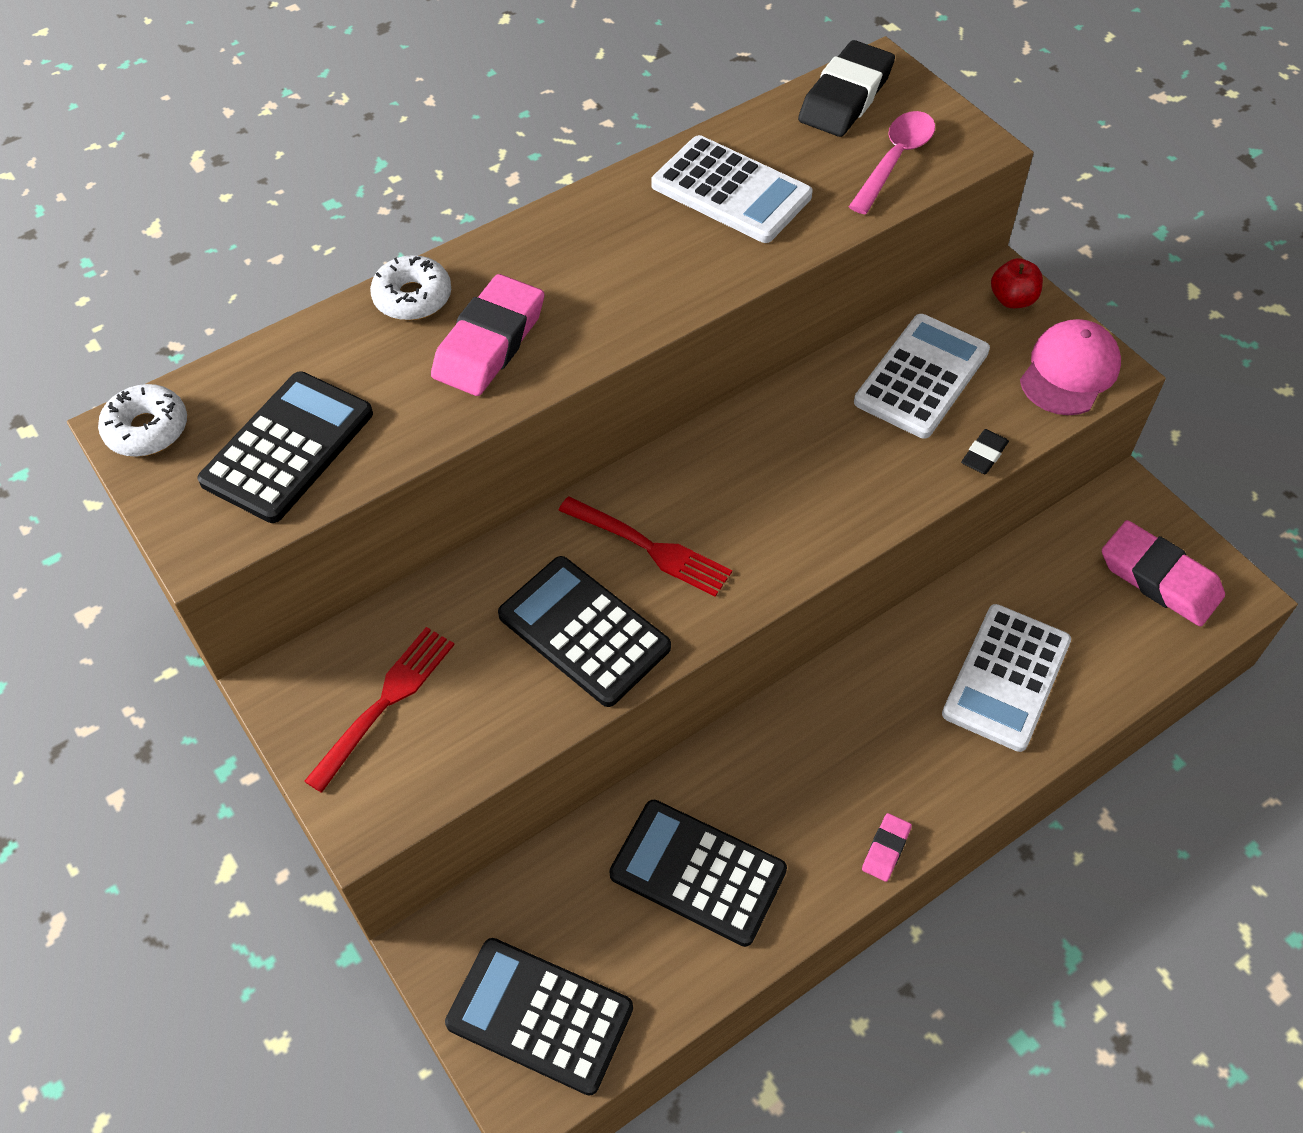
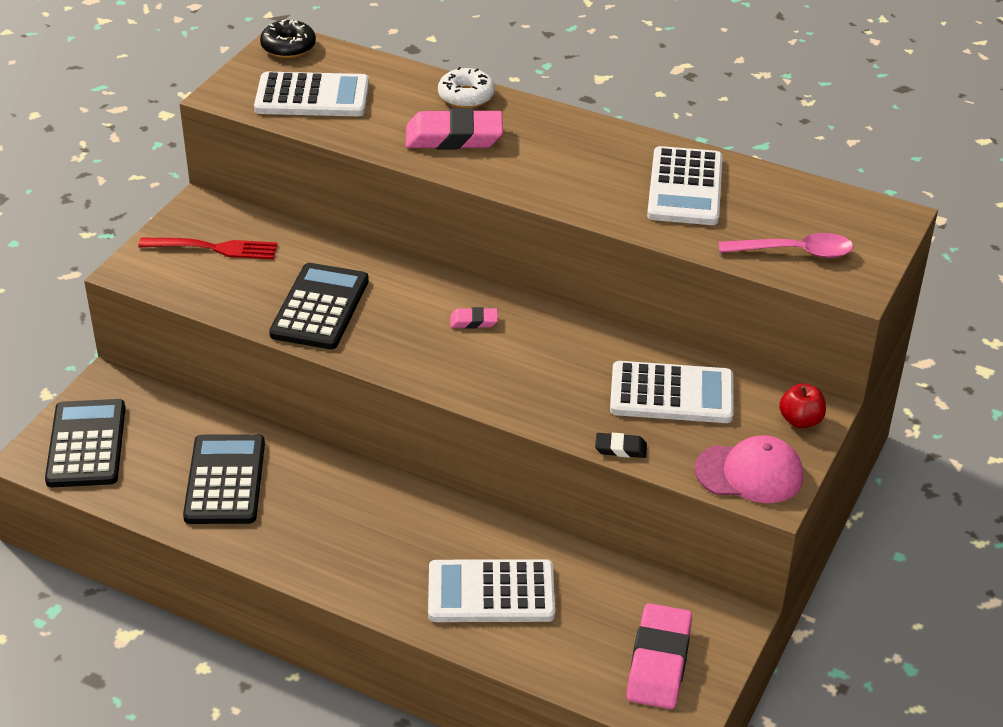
camera: 60 degrees right, 15 degrees down
(147, 429) = (288, 47): white donut -> black donut
(288, 447) = (312, 96): black calculator -> white calculator
(648, 547) = (407, 312): red fork -> none
(845, 97) = (841, 209): black eraser -> none
(886, 849) = (299, 568): pink eraser -> pink eraser (473, 321)

